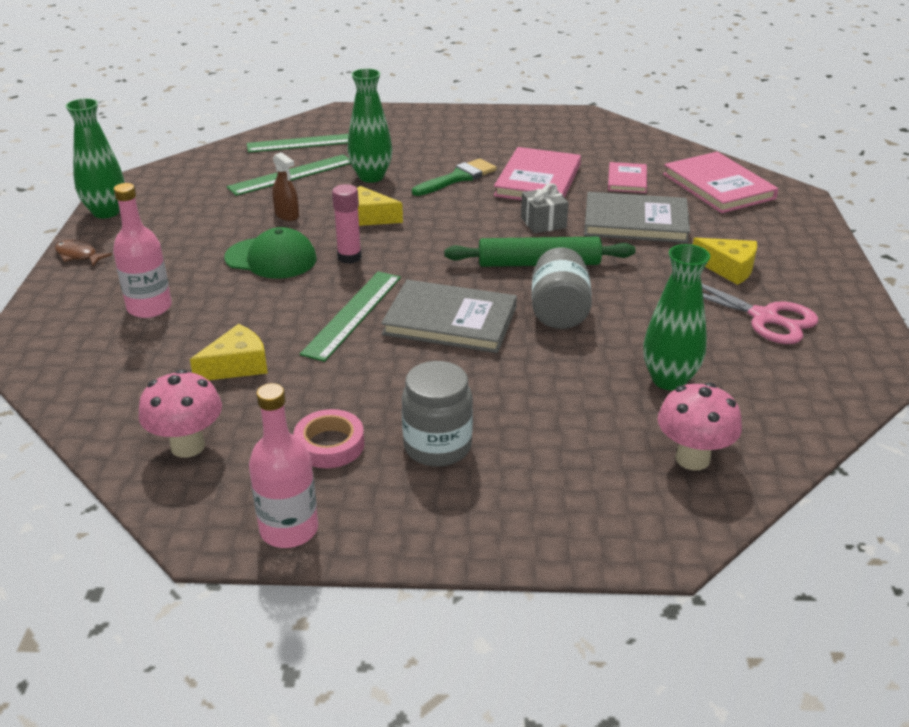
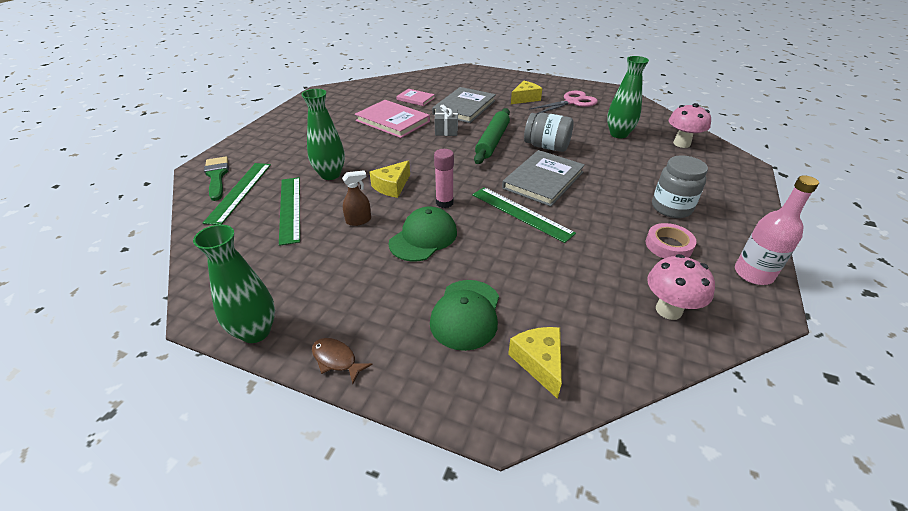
camera: 70 degrees left, 5 degrees up
(78, 255) = (336, 359): brown fish -> brown fish turned 75 degrees clockwise
(149, 307) = (466, 314): pink bottle -> green cap
(237, 365) = (570, 274): yellow cheese -> yellow cheese (539, 362)
(458, 178) = (364, 144): green brush -> green brush (217, 176)
(718, 186) = (442, 81): pink book -> none

